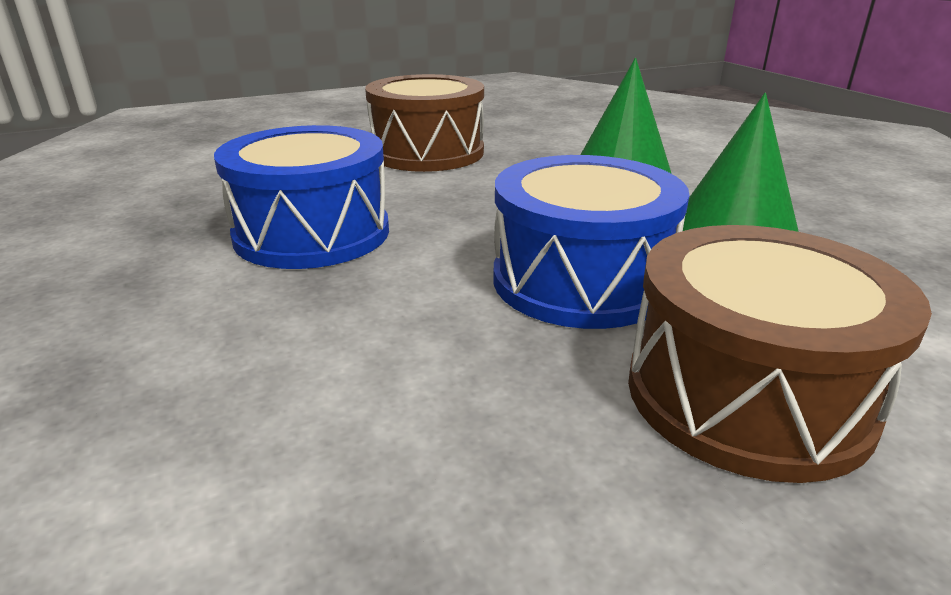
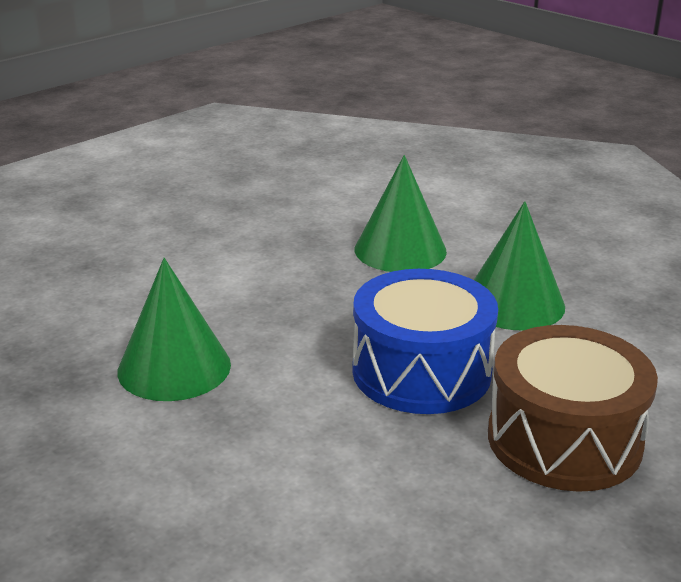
camera: 20 degrees left, 0 degrees up
(312, 233) = (174, 367): blue drum -> green cone
(427, 152) = (206, 249): brown drum -> none

